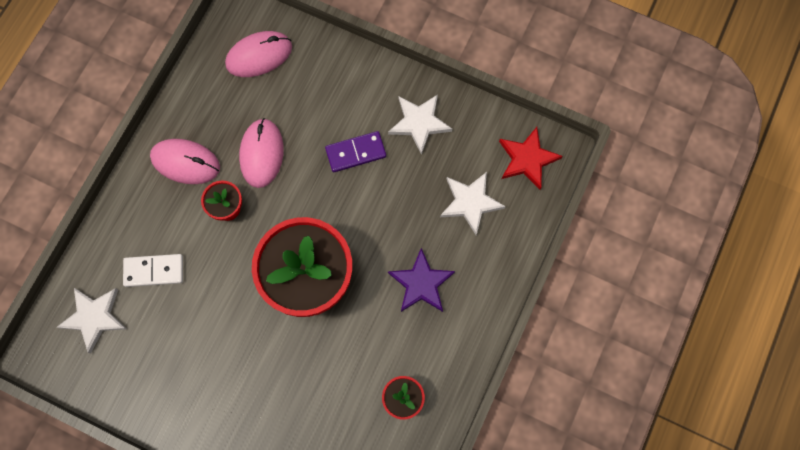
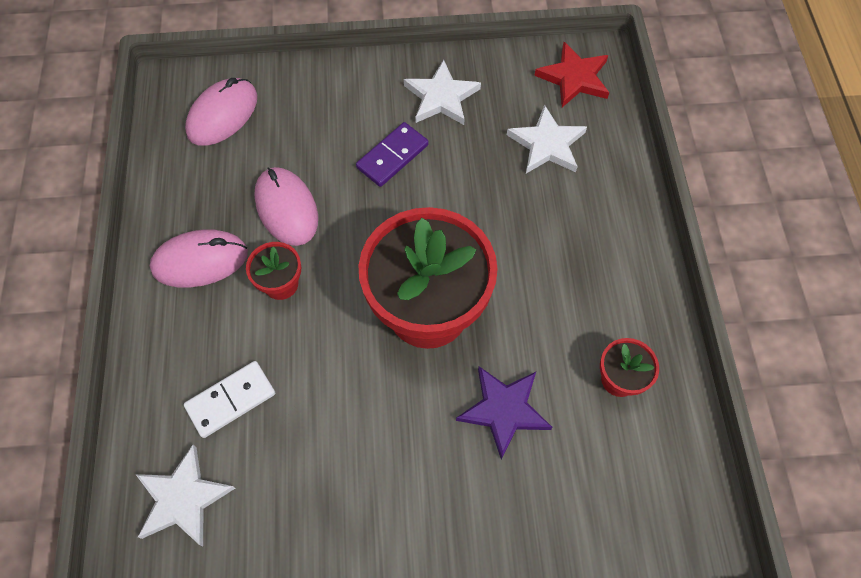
camera: 30 degrees left, 10 degrees down
(421, 283) = (552, 248): purple star -> purple star (504, 410)

